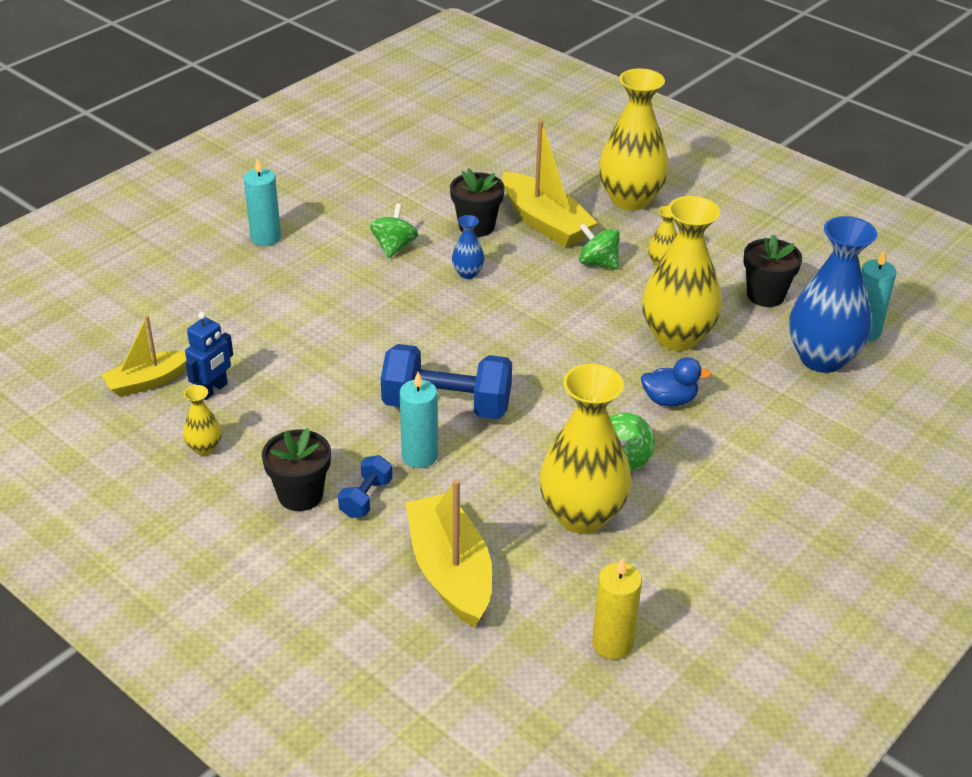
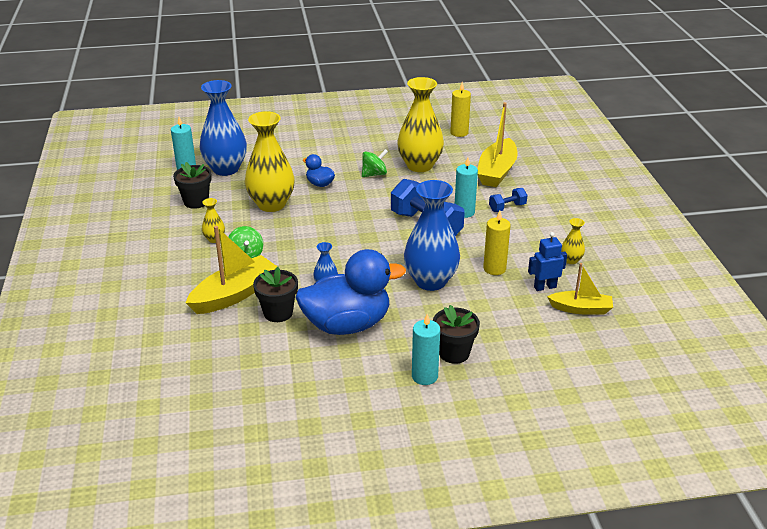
camera: 140 degrees left, 5 degrees down
(297, 385) = (494, 268): none -> yellow candle
(300, 495) = (537, 221): black flower pot -> black flower pot (454, 353)
(358, 332) = (430, 281): none -> blue vase
(394, 247) = (347, 325): green spinning top -> blue duck
(545, 222) = (234, 294): yellow boat -> yellow boat turned 45 degrees clockwise
(630, 200) = (161, 283): yellow vase -> none

